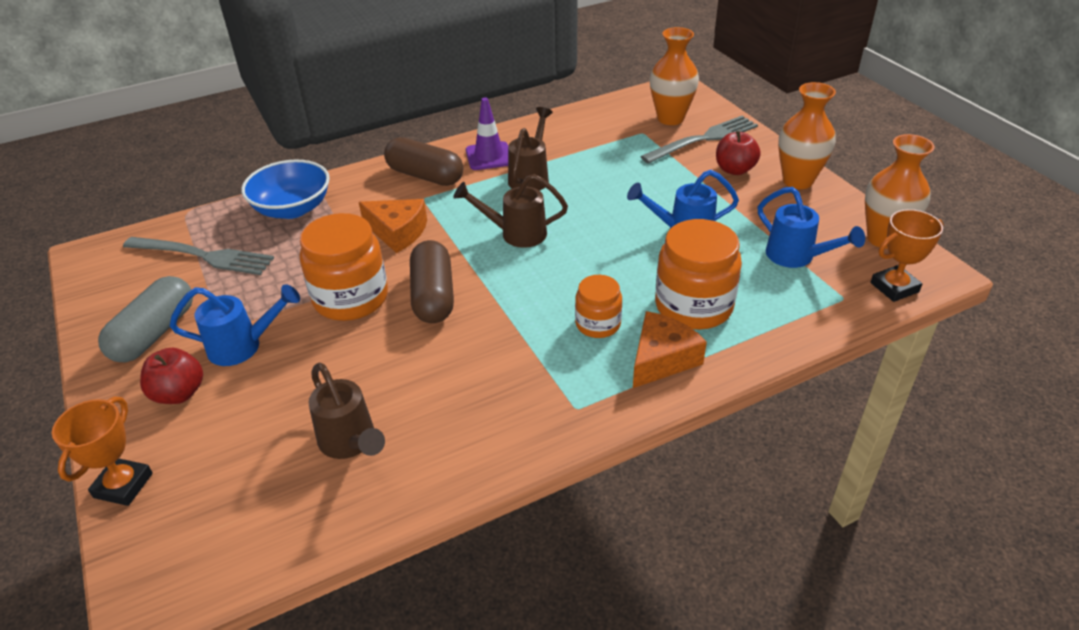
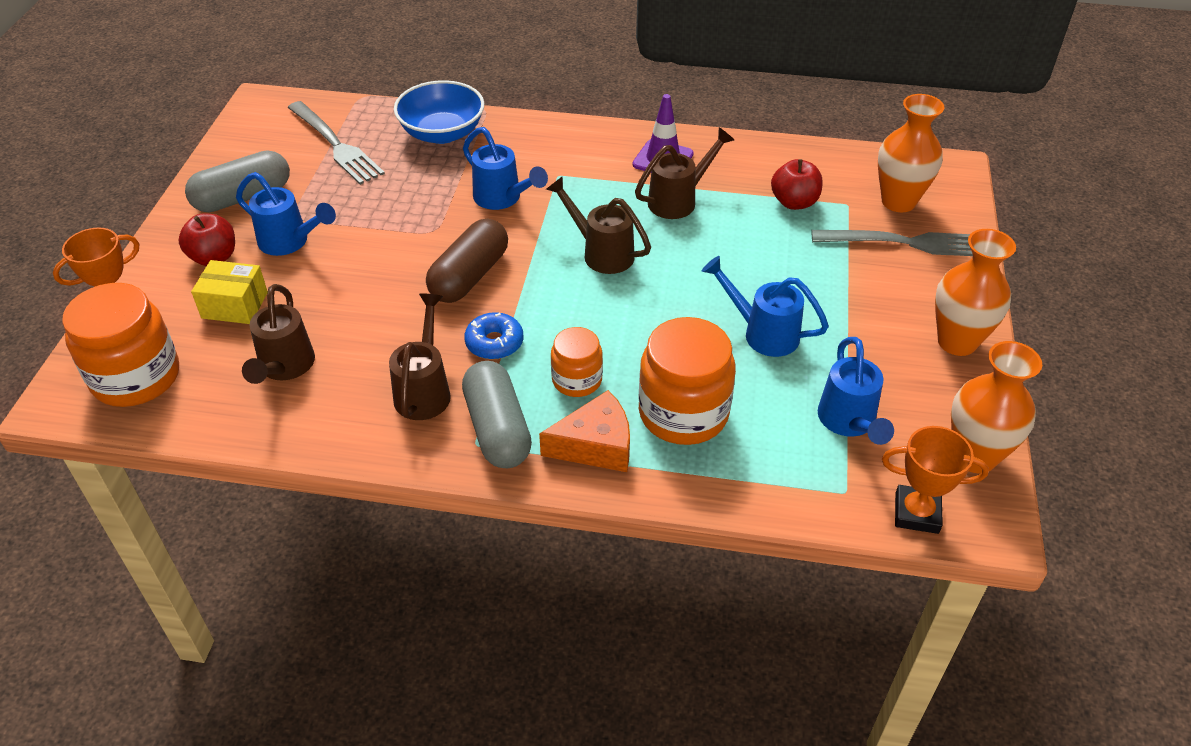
camera: 35 degrees right, 5 degrees up
(245, 420) = (234, 305): none -> yellow box
(351, 298) = (405, 242): orange jar -> orange jar (136, 377)
(397, 232) = (503, 199): orange cheese -> blue watering can
(425, 176) = (583, 153): brown capsule -> none
(491, 393) = (424, 389): none -> brown watering can
(507, 331) = (494, 343): none -> blue donut
(580, 388) = (497, 429): none -> grey capsule
(734, 170) = (899, 294): red apple -> red apple (794, 202)

